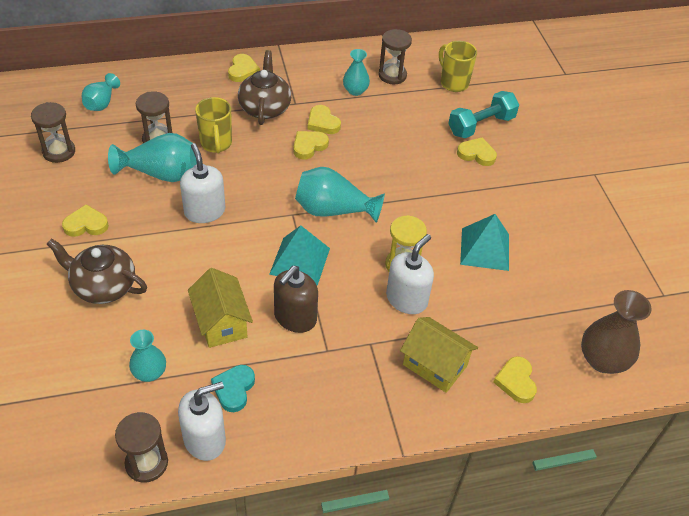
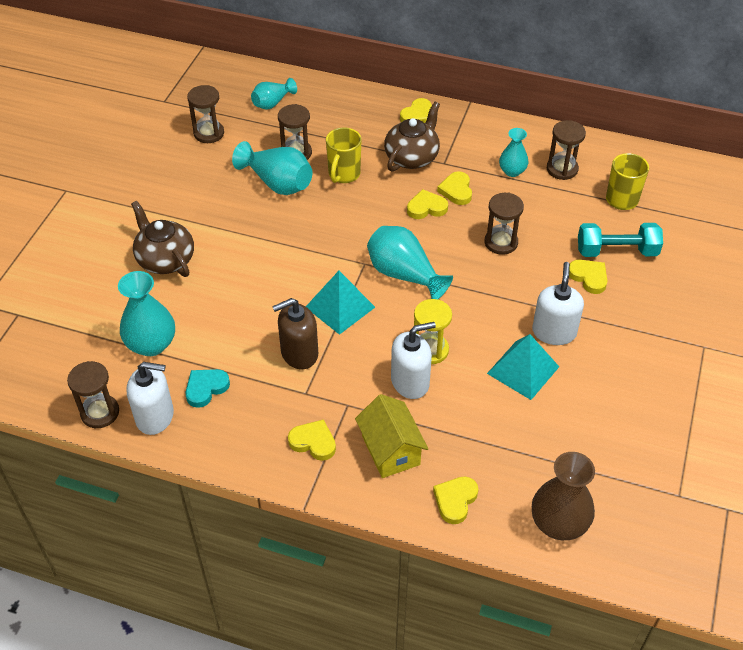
camera: 35 degrees right, 0 degrees up
(86, 224) = (187, 203): yellow heart -> yellow heart (313, 442)
(149, 372) = (151, 344): turquoise vase -> turquoise vase, size x1.62
(204, 211) = (290, 230): white soap dispenser -> white soap dispenser (554, 332)
(221, 322) = (235, 330): yellow house -> none
(390, 152) = (501, 242): none -> brown hourglass

